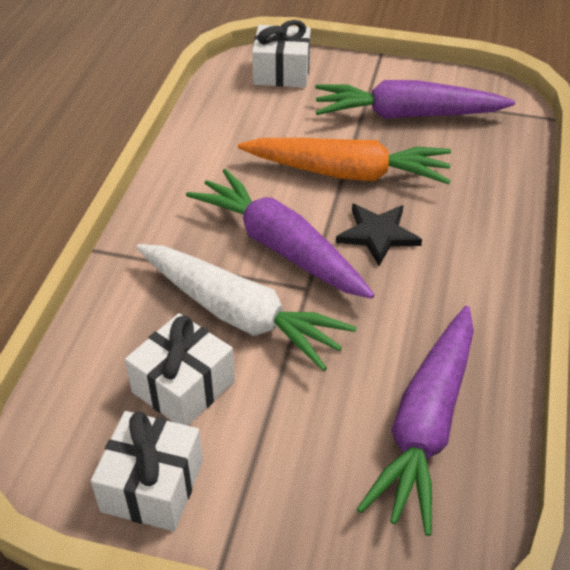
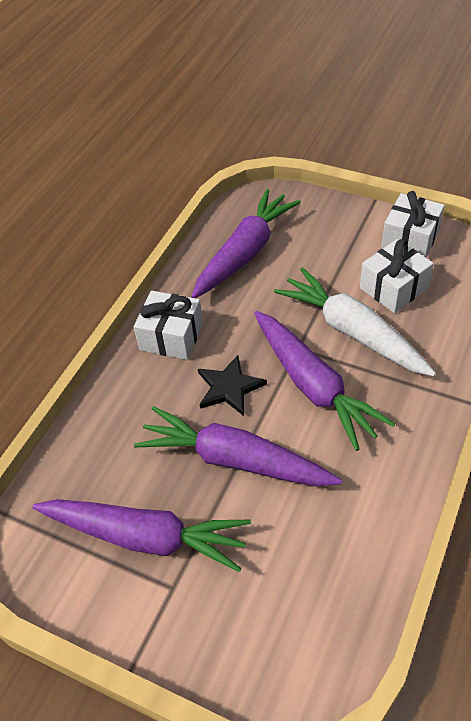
camera: 165 degrees left, 5 degrees up
(282, 72) = (270, 649): white gift -> white gift (171, 337)
(347, 173) = (235, 460): orange carrot -> purple carrot

